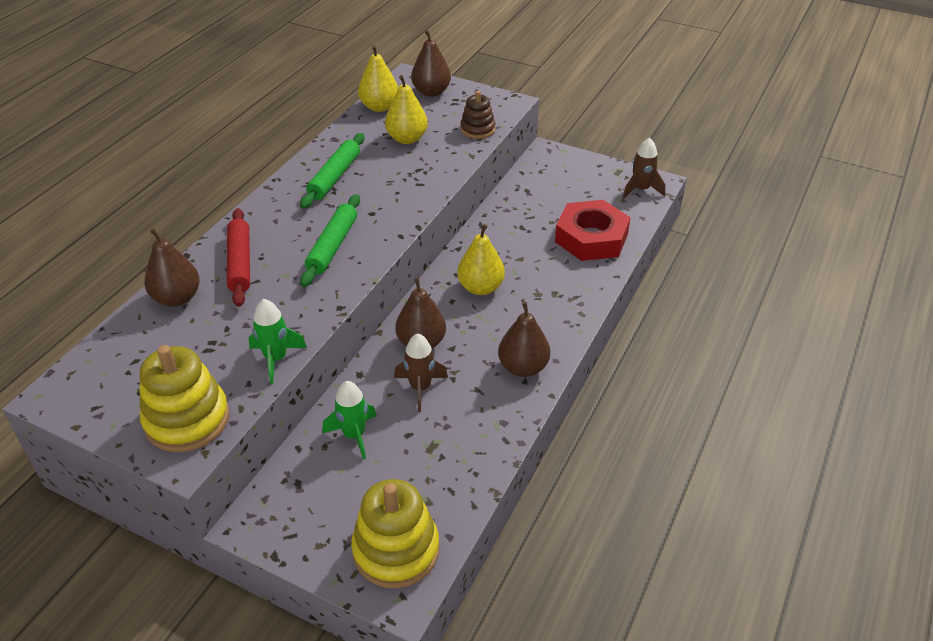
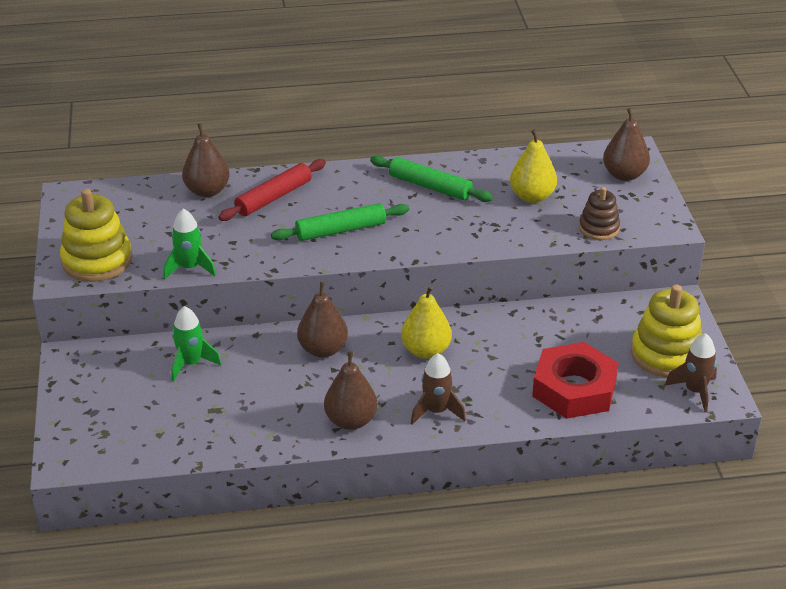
camera: 55 degrees right, 5 degrees down
(334, 177) = (430, 186): green rolling pin -> green rolling pin turned 45 degrees clockwise
(379, 107) = (561, 159): yellow pear -> none
(396, 550) = (101, 439): yellow stacking toy -> yellow stacking toy (666, 354)
(420, 388) = (272, 374): brown rocket -> brown rocket (436, 411)

